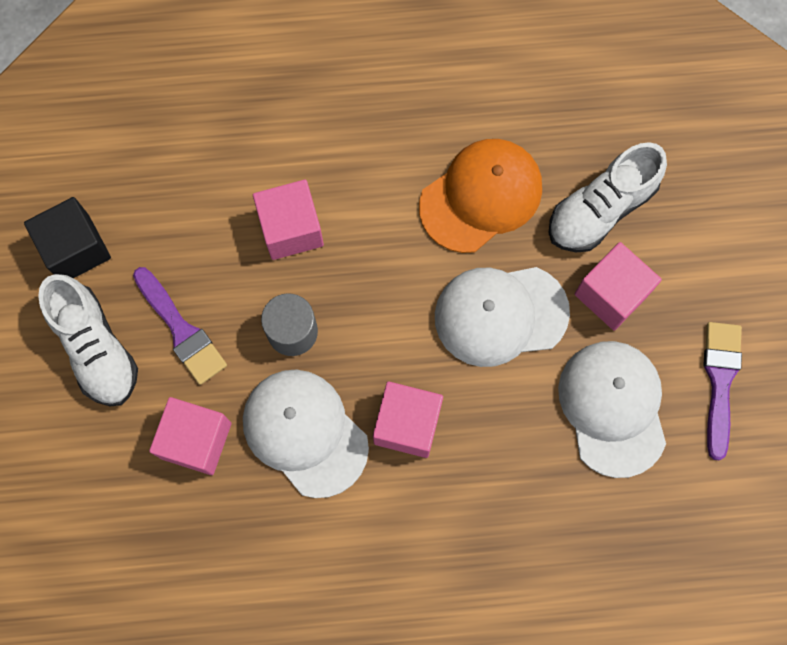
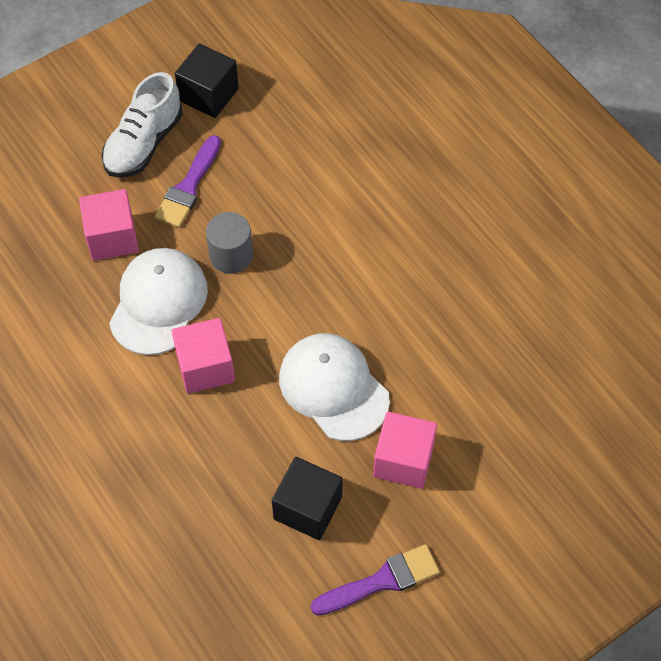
camera: 60 degrees right, 15 degrees down
(291, 229) = (310, 214): pink cube -> none
(481, 196) = (422, 326): orange cap -> none
(601, 209) = (471, 417): white shoe -> none
(613, 408) = (307, 508): white cap -> black cube

